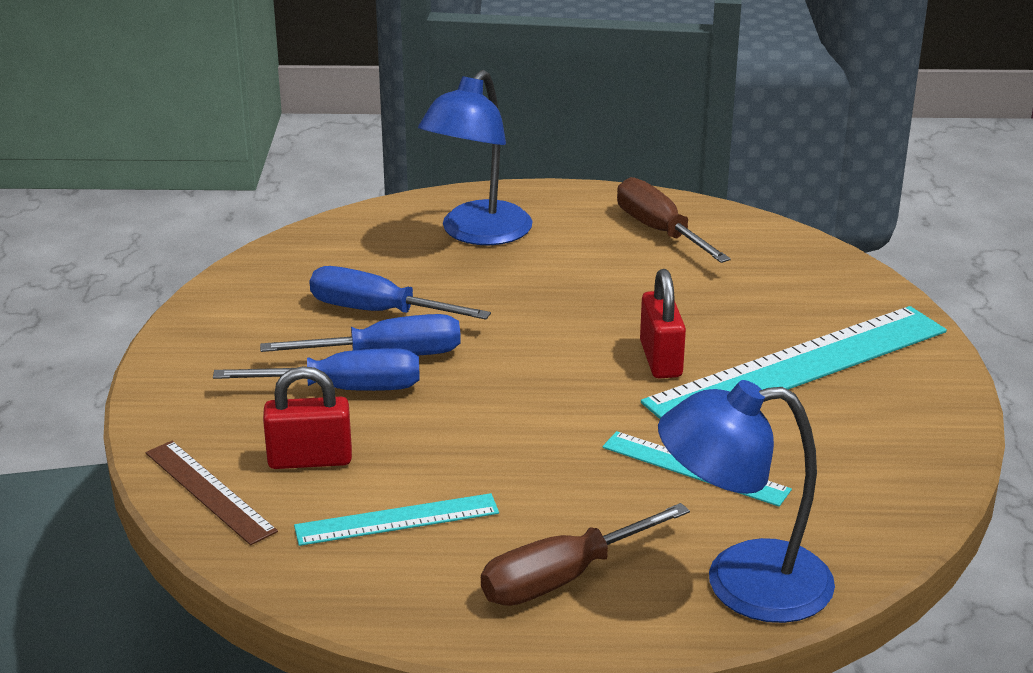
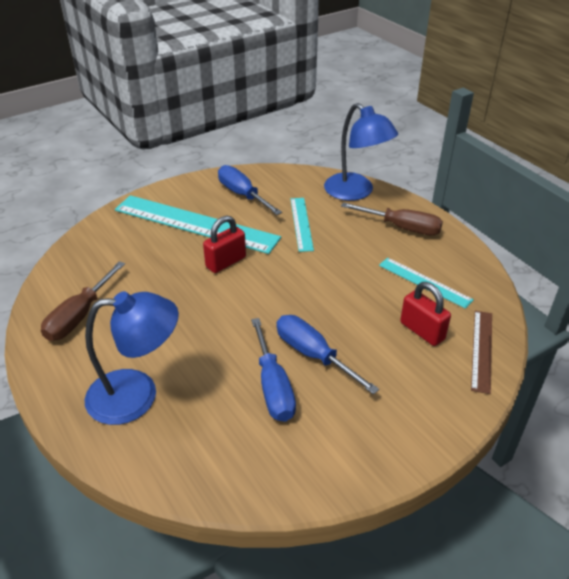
camera: 125 degrees left, 10 degrees up
(344, 389) = (359, 353): blue screwdriver -> blue screwdriver (243, 195)

